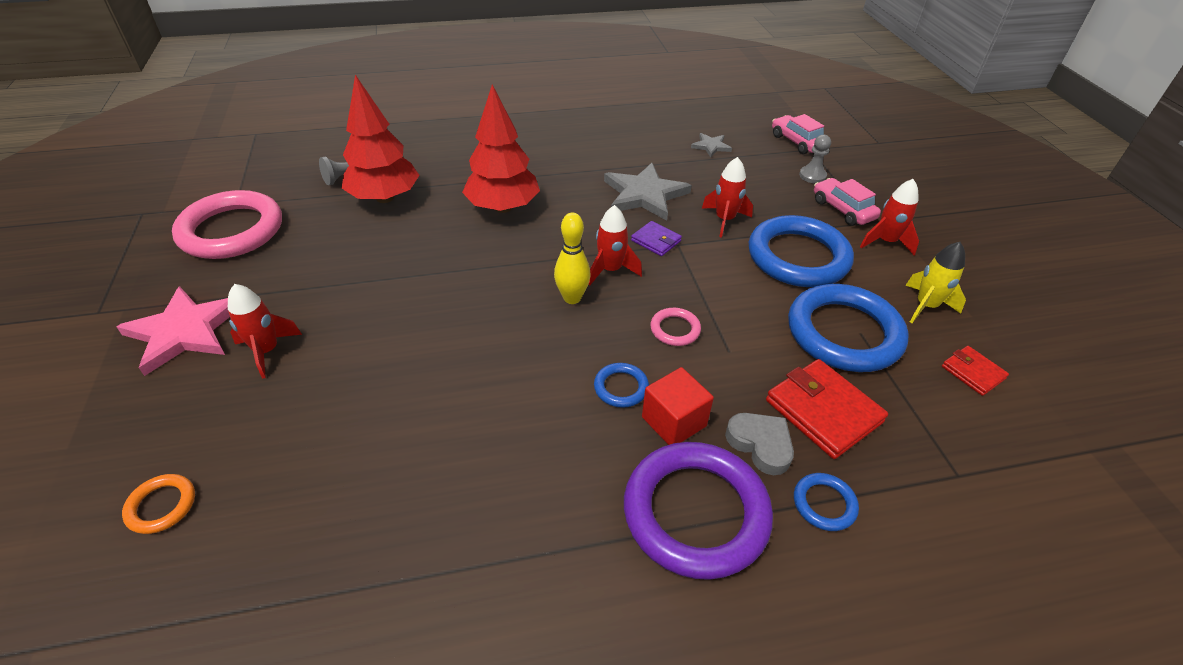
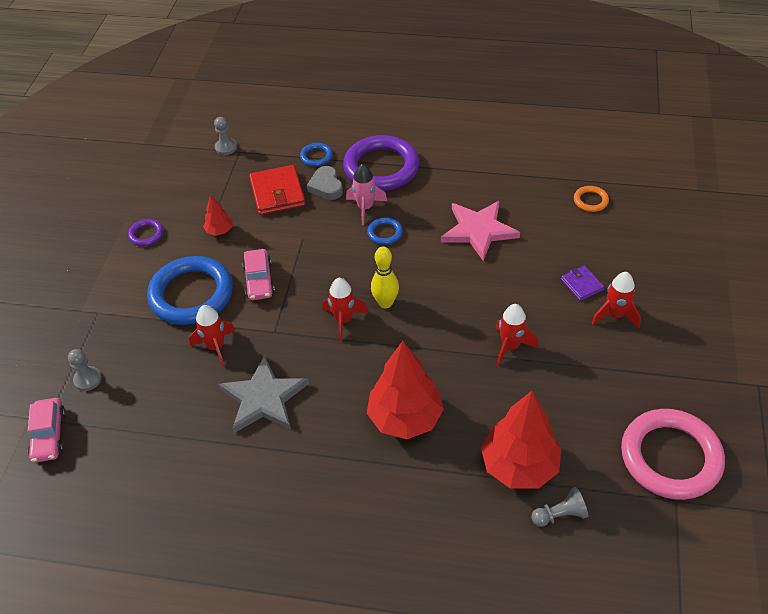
camera: 155 degrees left, 5 degrees up
(161, 506) = (658, 233): orange ring -> orange ring (590, 201)
(185, 331) = (680, 347): pink star -> pink star (478, 231)
(656, 241) = (290, 340): purple wallet -> purple wallet (582, 284)
(674, 421) = (365, 208): red cube -> pink rocket
(675, 329) = (327, 261): pink ring -> none
(711, 146) = (144, 455): grey star -> none
(842, 210) = (106, 331): pink car -> pink car (259, 280)
(844, 333) = (219, 231): blue ring -> red tree
(886, 242) = (110, 290): red rocket -> red rocket (510, 346)
(925, 306) = (146, 234): yellow rocket -> purple ring
(972, 372) = (170, 191): red wallet -> none
(988, 477) = (226, 147): none -> grey pawn

